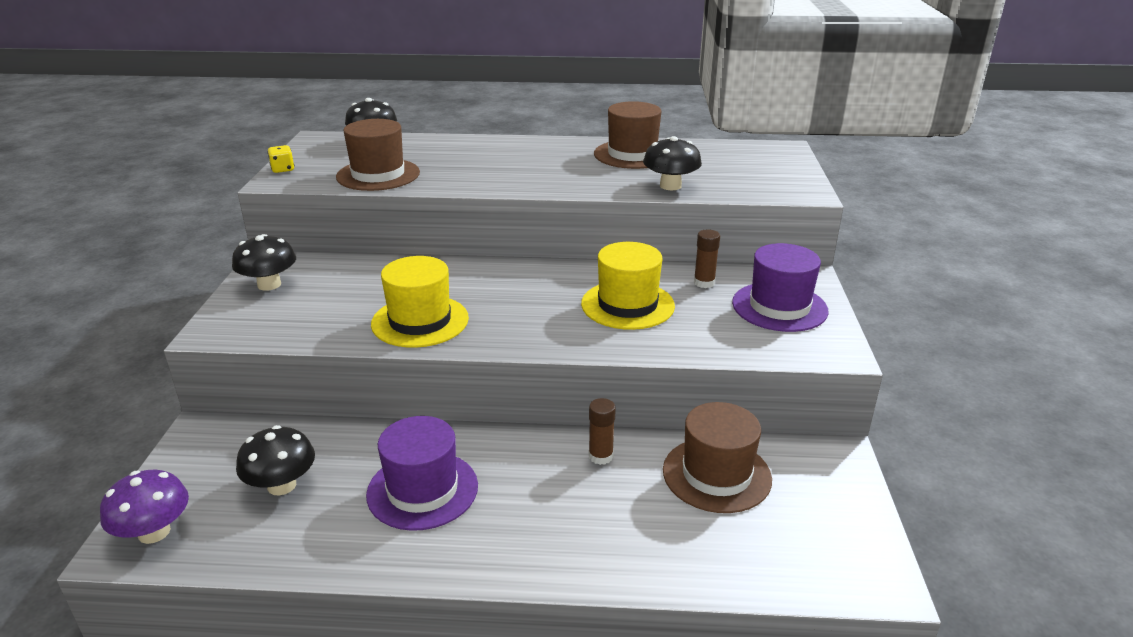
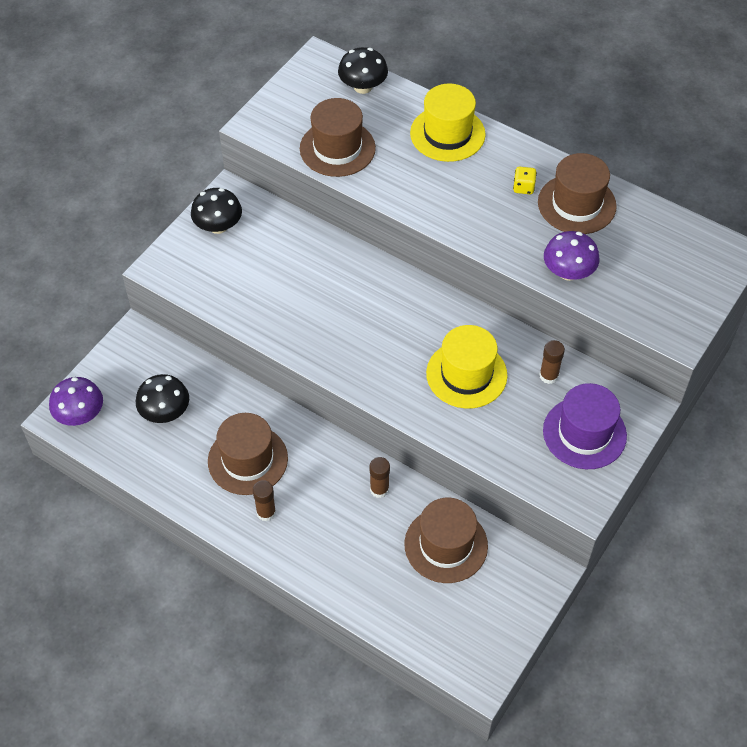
camera: 30 degrees right, 25 degrees up
(283, 169) = (267, 107): yellow dice -> yellow dice (523, 187)
(420, 321) = (302, 322): yellow hat -> yellow hat (447, 134)
(422, 490) = (248, 460): purple hat -> brown hat
(483, 531) = (266, 512): none -> brown glue stick
(670, 186) = (568, 272): black mushroom -> purple mushroom

